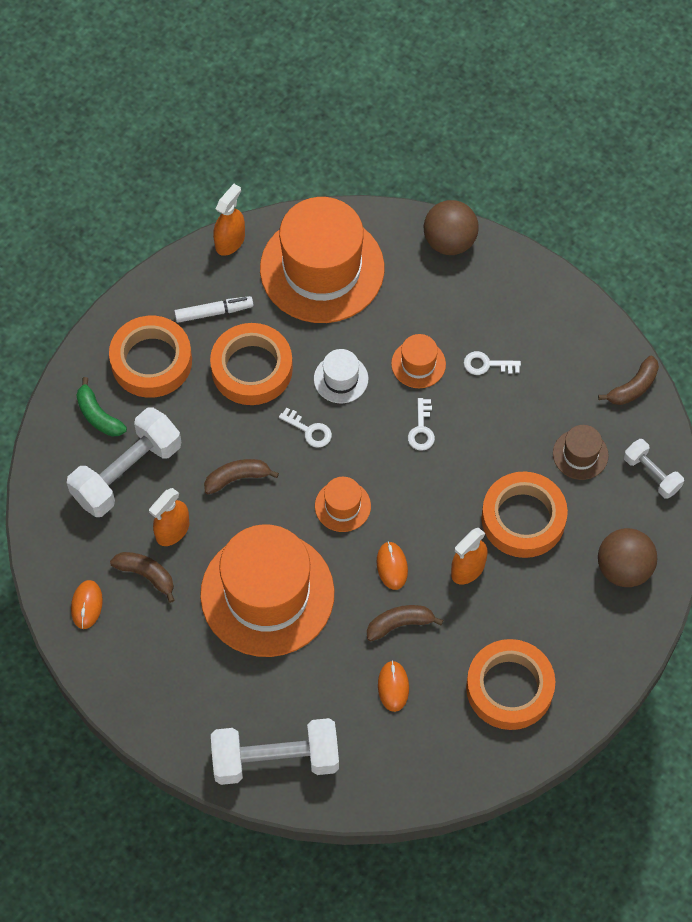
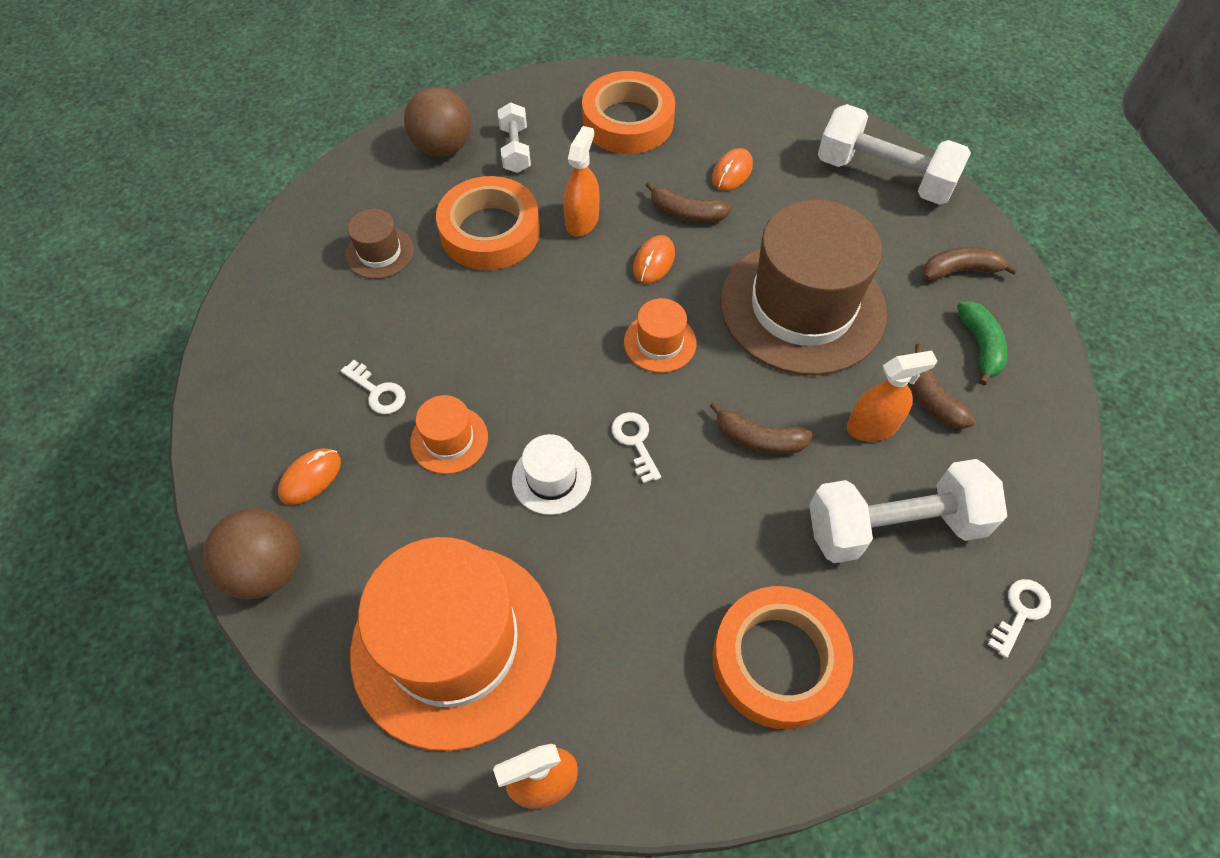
camera: 145 degrees left, 5 degrees down
(86, 605) = (1019, 405): orange mouse -> orange mouse (310, 478)
(98, 415) = (895, 627): green banana -> green banana (980, 346)
(213, 312) = (646, 678): white marker -> none
(252, 368) = (649, 561): orange tape -> none
(267, 594) = (802, 307): orange hat -> brown hat
(421, 429) = (510, 368): white key -> white key (1020, 612)
(468, 569) = (582, 221): orange spray bottle -> orange spray bottle turned 60 degrees counterclockwise
(633, 387) = (263, 280): brown banana -> brown banana (960, 270)
(651, 474) = (336, 200): white dumbbell -> white dumbbell (515, 149)

